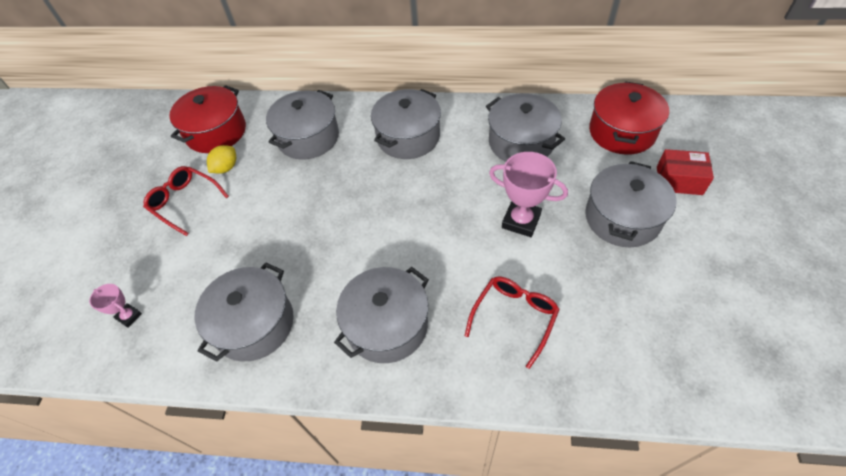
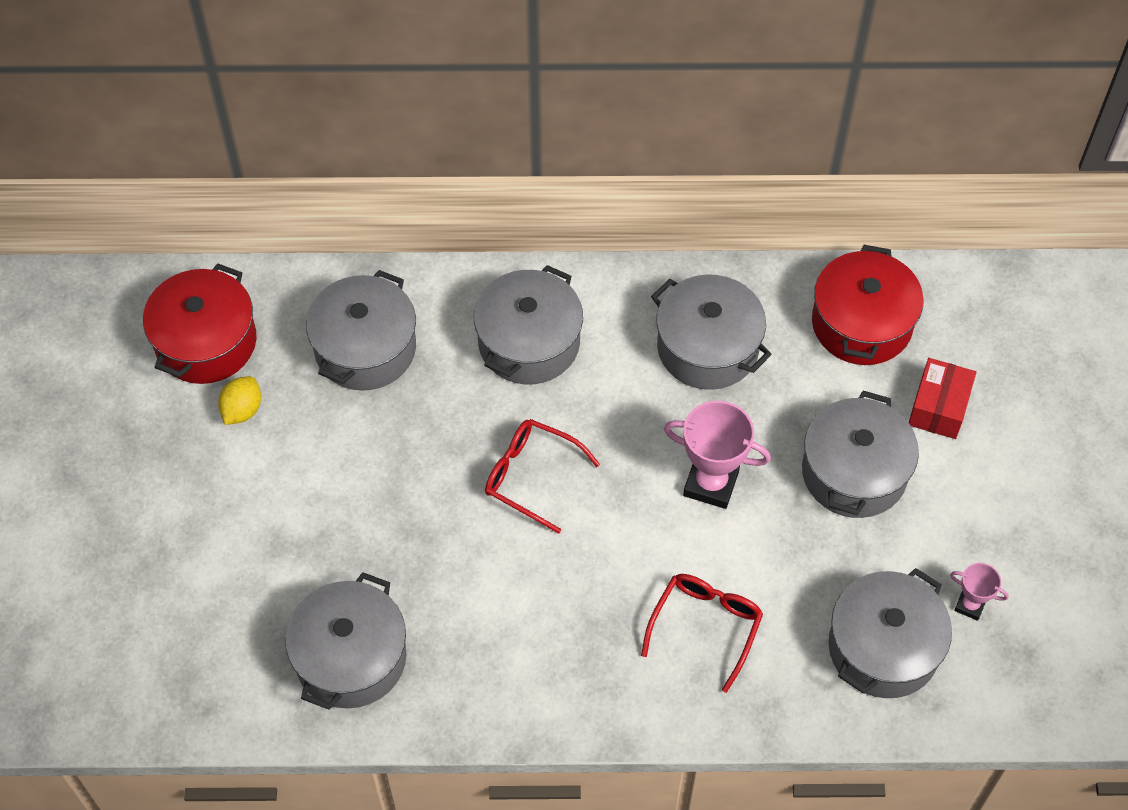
camera: 10 degrees left, 5 degrees up
(129, 316) = (166, 657): pink trophy -> pink trophy (970, 605)
(185, 202) = (192, 474): red glasses -> red glasses (531, 476)
(387, 325) = (535, 647): grey pot -> grey pot (883, 647)
(679, 180) = (938, 407): red box -> red box turned 75 degrees counterclockwise

